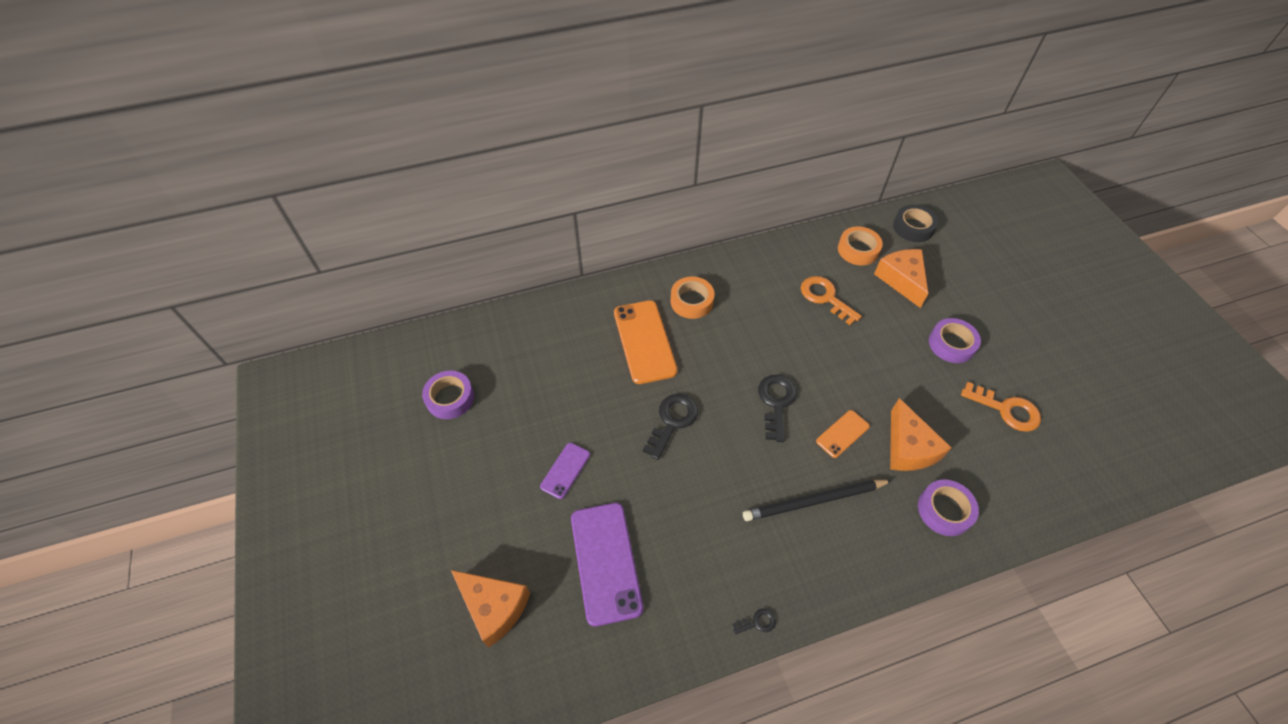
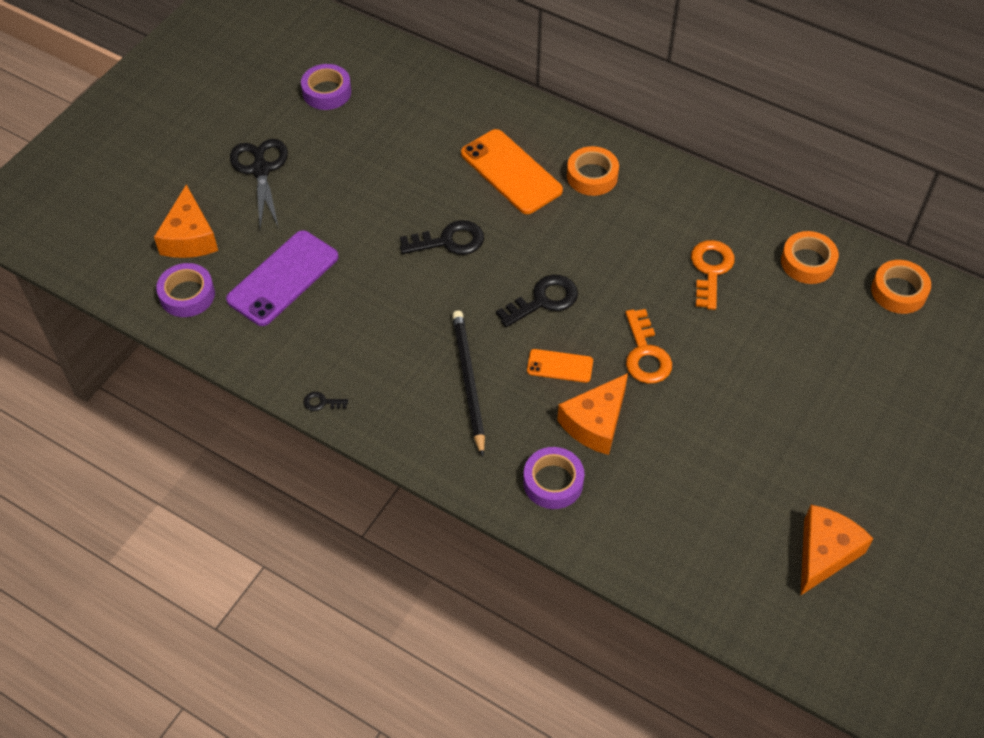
camera: 50 degrees right, 0 degrees up
(478, 499) = (261, 170): none -> black scissors
(565, 470) = (335, 203): purple phone -> none
(644, 341) = (511, 172): orange phone -> orange phone turned 75 degrees counterclockwise
(757, 622) = (321, 402): black key -> black key turned 150 degrees clockwise
(815, 501) = (468, 382): black pencil -> black pencil turned 45 degrees clockwise
(901, 280) = (807, 318): orange cheese -> orange cheese (824, 553)
(913, 227) = (898, 291): black tape -> orange tape
(951, 344) = (763, 400): purple tape -> purple tape (187, 295)
(1006, 410) = (725, 482): orange key -> orange key (645, 354)

